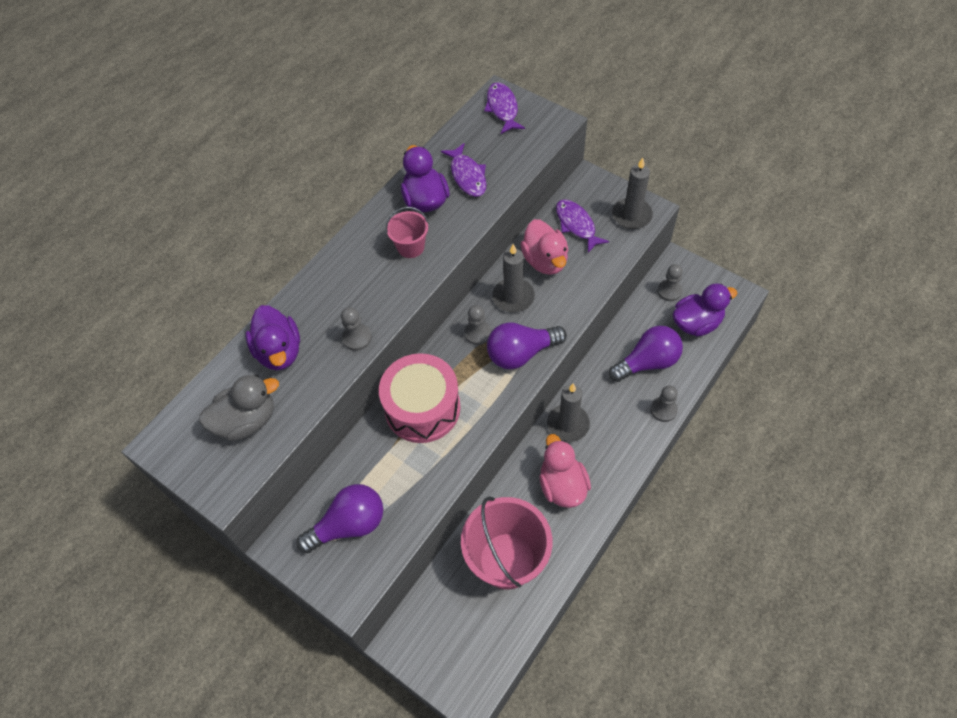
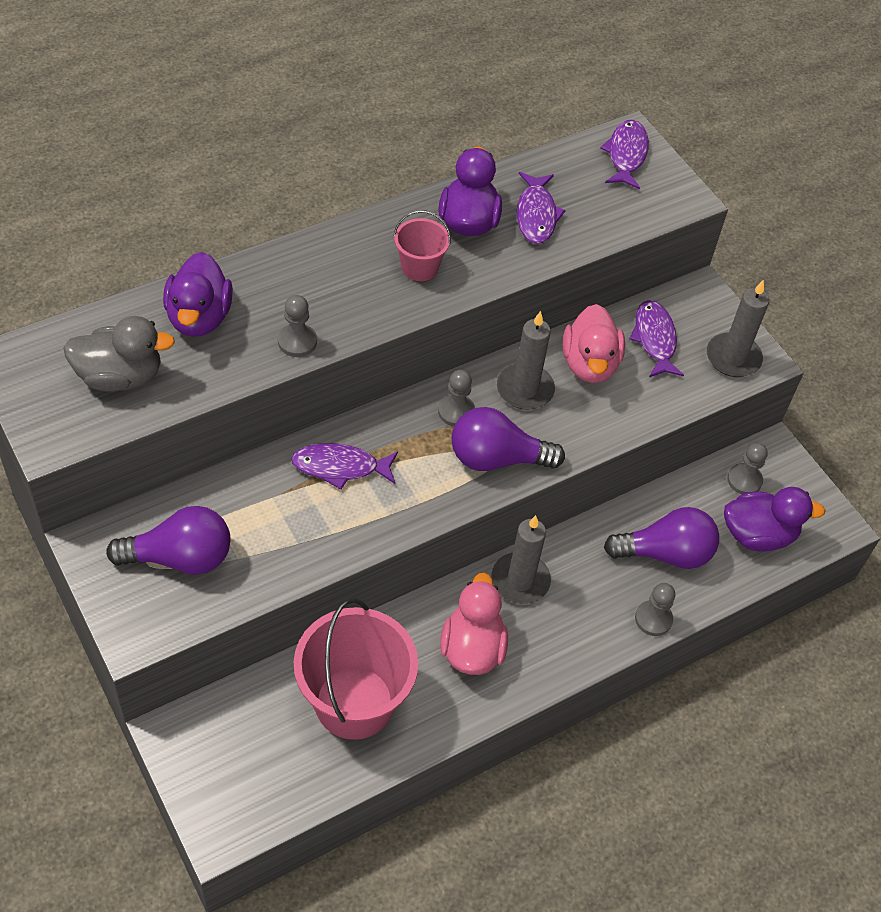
camera: 15 degrees right, 5 degrees down
(422, 408) = (340, 467): pink drum -> purple fish

